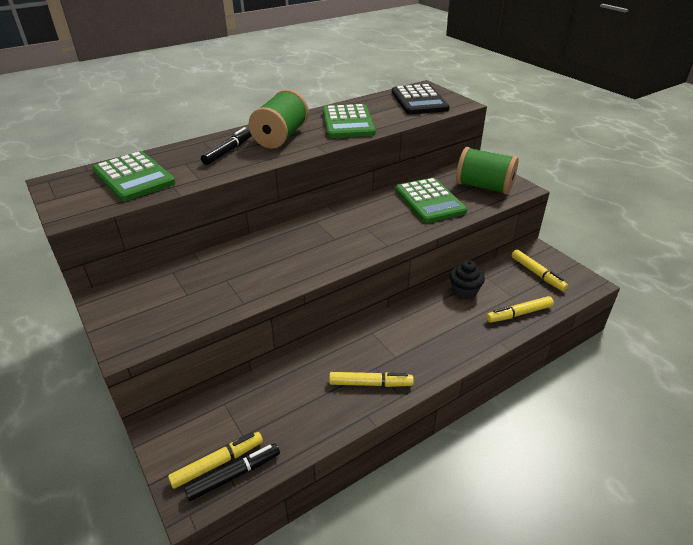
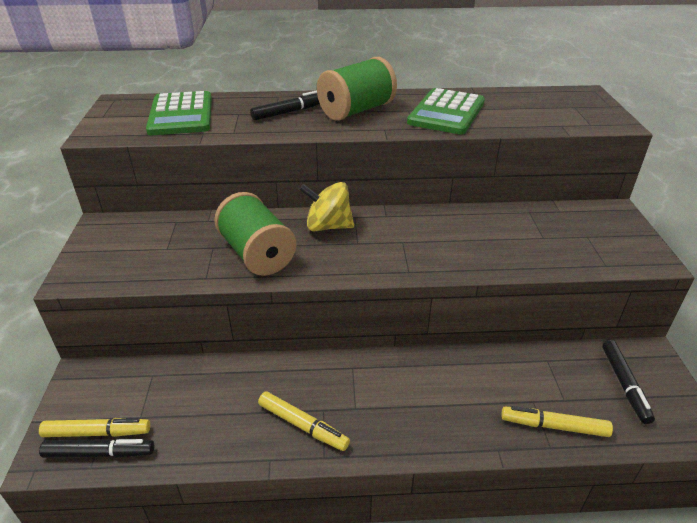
camera: 30 degrees right, 0 degrees up
(302, 234) = (328, 226): none -> yellow spinning top
(419, 101) = (562, 107): black calculator -> none
(429, 201) = (508, 236): green calculator -> none
(464, 291) = (502, 366): black cupcake -> none
(484, 187) = (598, 241): green spool -> green spool (257, 254)
(537, 274) = (624, 385): yellow marker -> black marker

